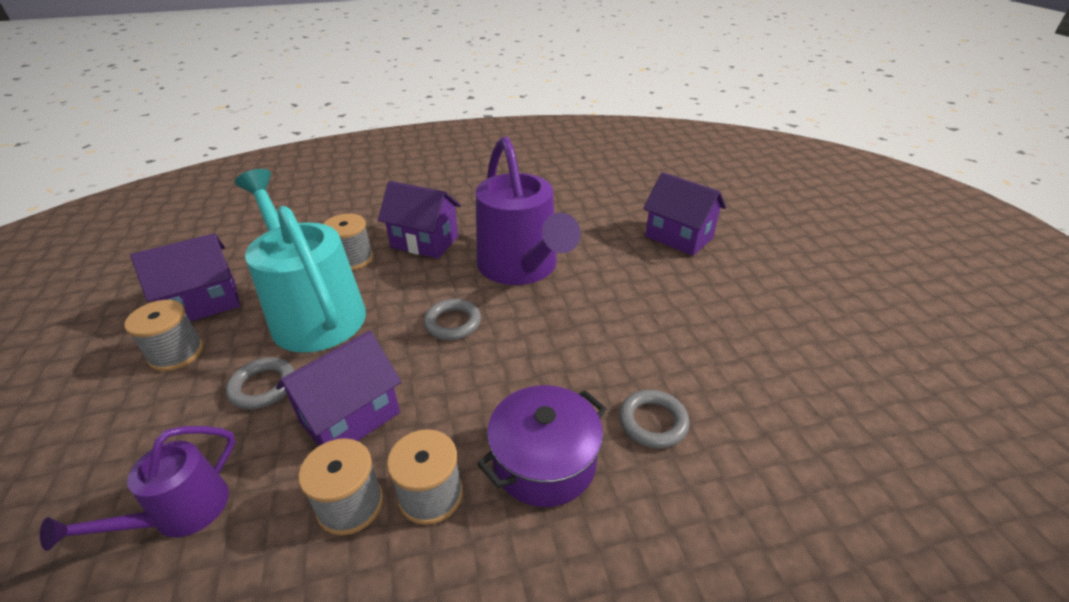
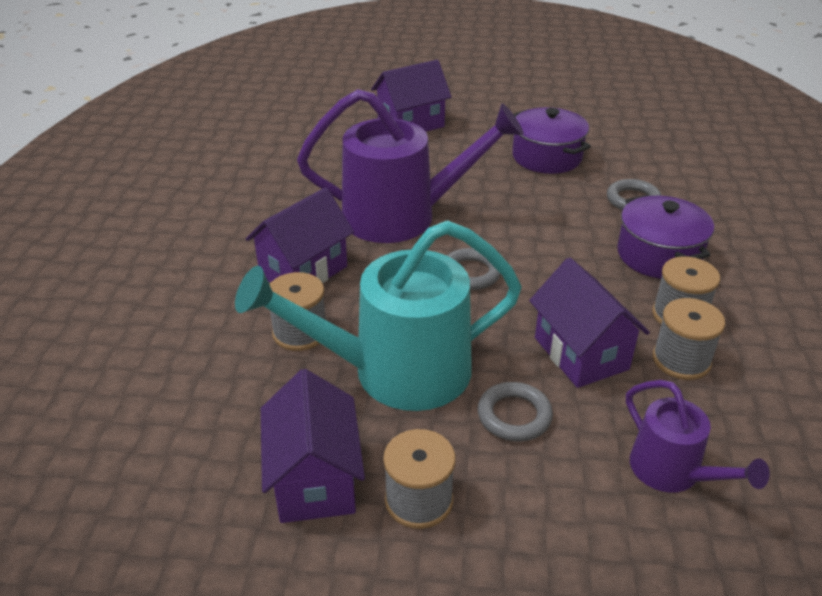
camera: 70 degrees left, 0 degrees up
(694, 334) = (546, 157): none -> purple pot

